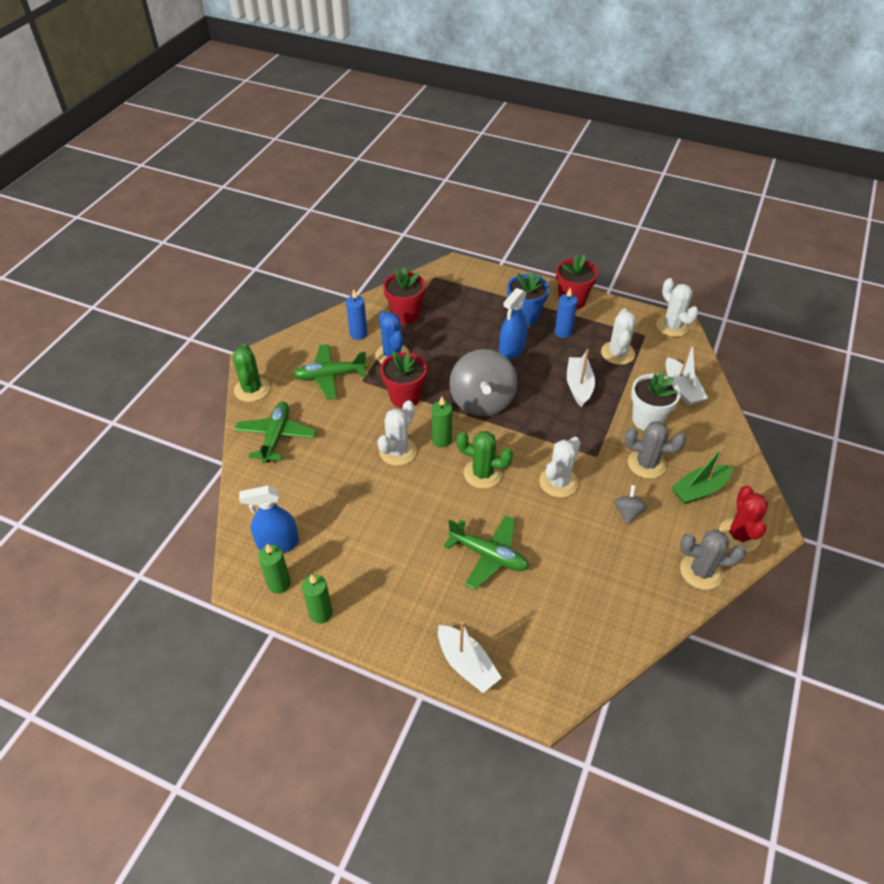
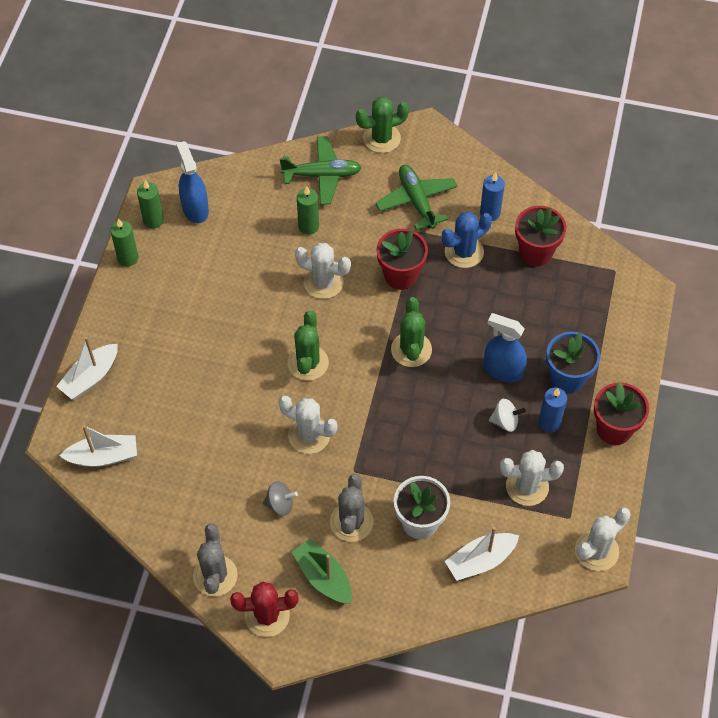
camera: 80 degrees right, 10 degrees up
(441, 440) = (346, 319): green candle -> green candle (308, 226)
(482, 401) = (411, 350): grey spinning top -> green cactus
(488, 555) = (207, 380): green plane -> none
(559, 356) = (505, 421): none -> white spinning top
(579, 386) = (458, 446): white boat -> white boat (103, 456)

